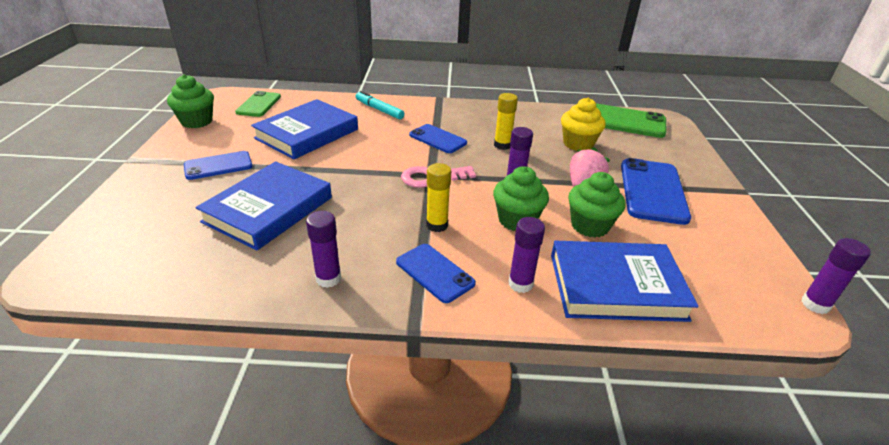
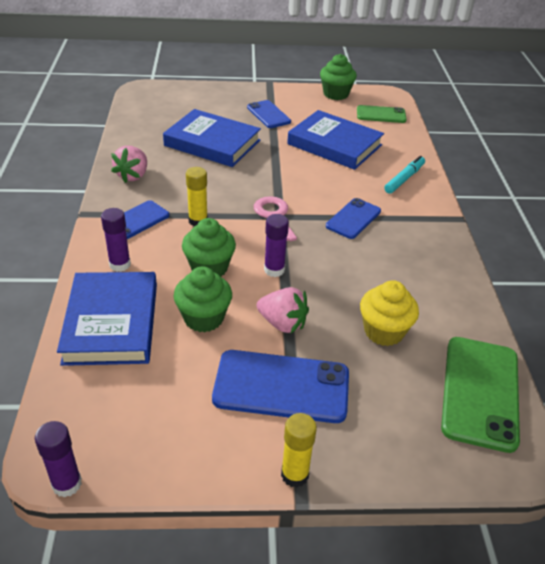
camera: 85 degrees right, 5 degrees up
(328, 278) = (133, 176): purple glue stick -> pink strawberry
(502, 145) = (356, 265): yellow glue stick -> yellow glue stick (294, 475)

